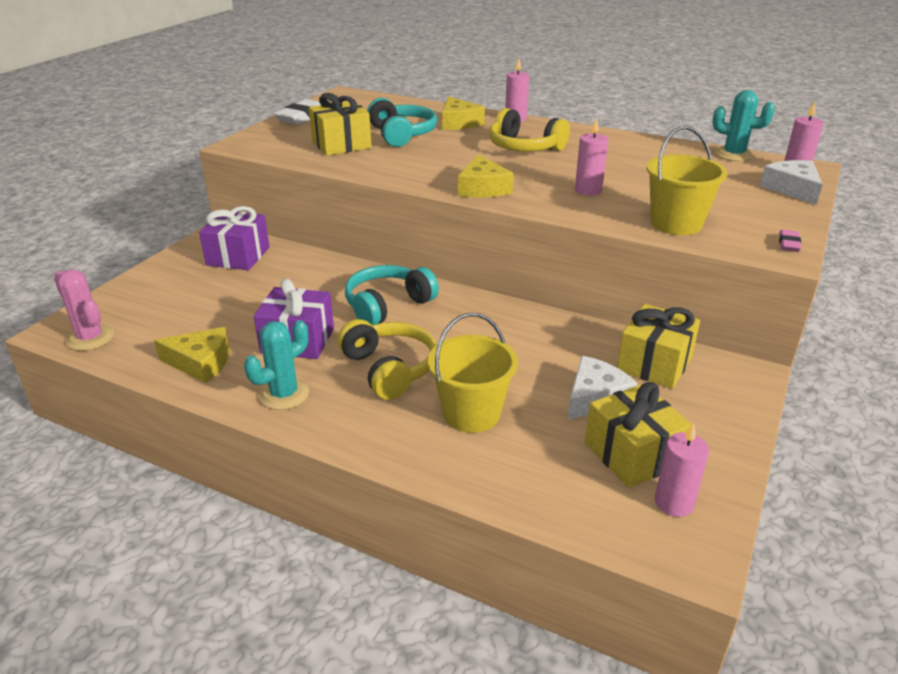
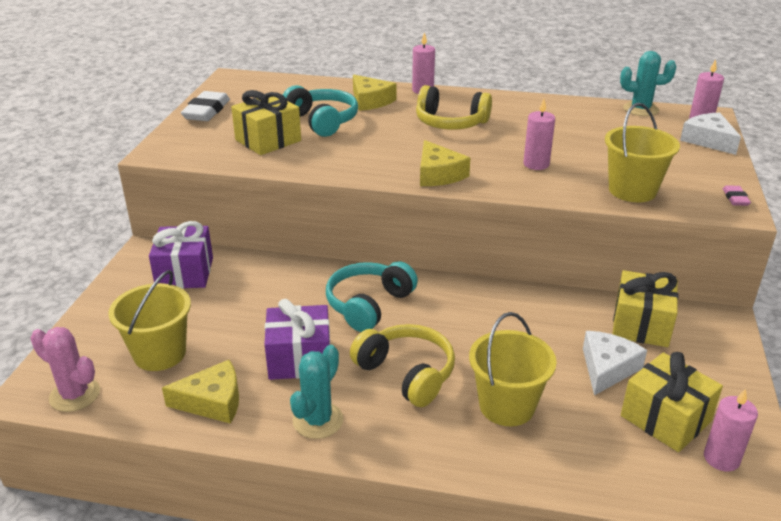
camera: 15 degrees left, 0 degrees up
(179, 317) = (160, 353): none -> yellow bucket

